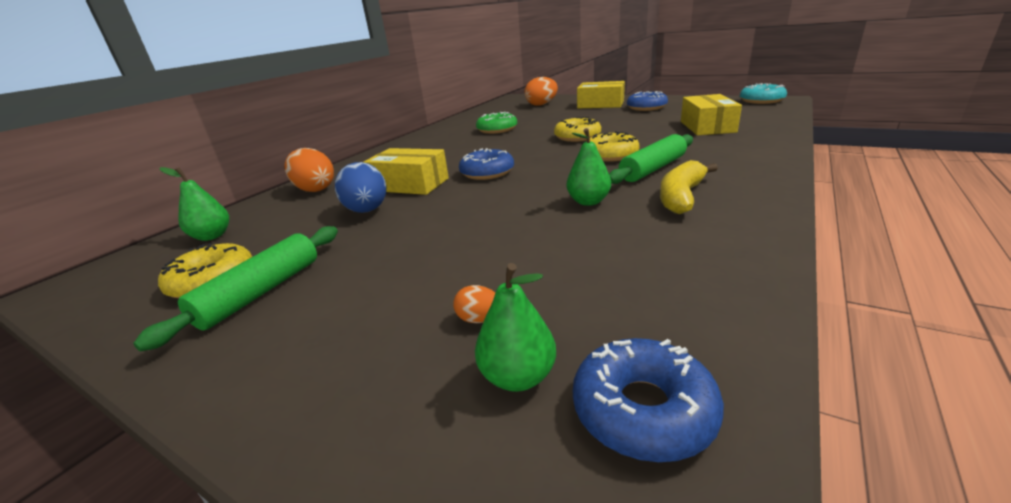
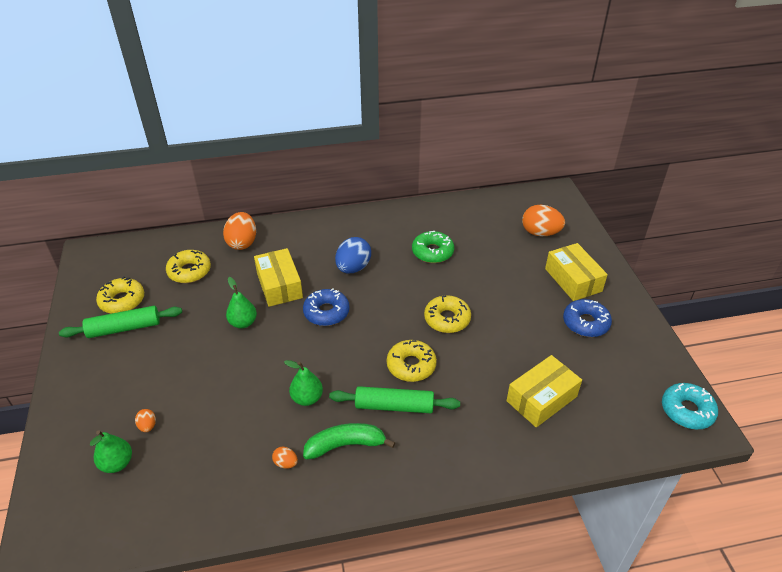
camera: 45 degrees right, 15 degrees up
(212, 236) = (159, 255): green pear -> green pear (243, 323)
(282, 224) = (189, 271): none -> yellow donut
(367, 211) = (228, 296): blue egg -> blue egg (353, 268)
(643, 410) = (118, 512): blue donut -> none
(675, 231) = (286, 463): none -> orange egg
(681, 197) = (345, 445): yellow banana -> green banana

